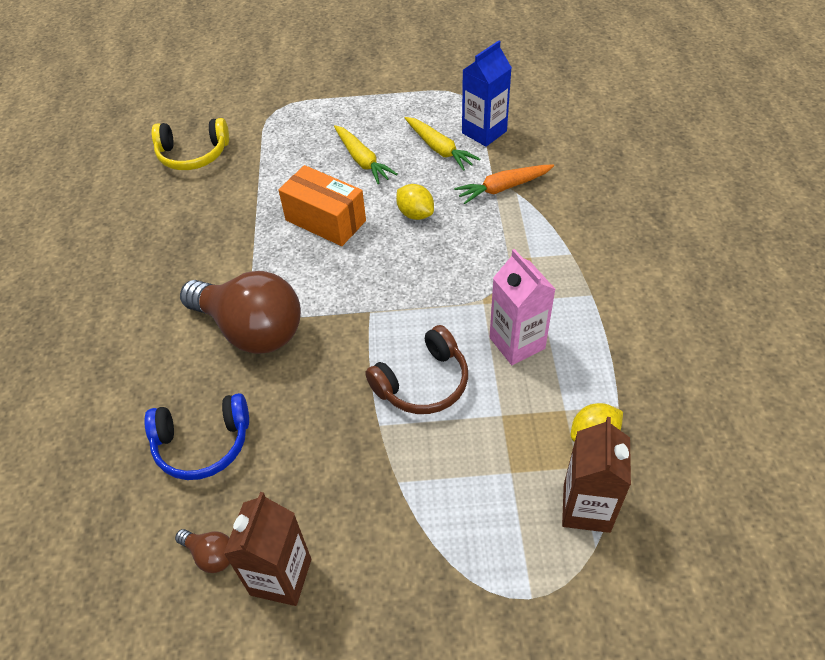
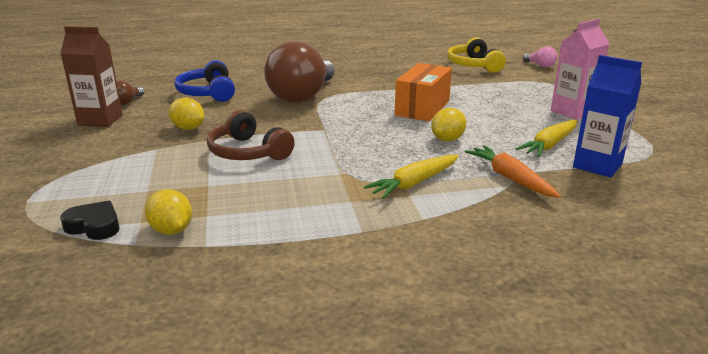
camera: 80 degrees right, 25 degrees down
(217, 101) = (540, 65): none -> pink light bulb
(337, 453) = (188, 128): none -> yellow lemon
(362, 160) = (507, 115): yellow carrot -> yellow carrot (414, 183)
(517, 343) = (290, 190): pink carton -> pink carton (572, 112)
(586, 508) = (94, 226): brown carton -> black heart

